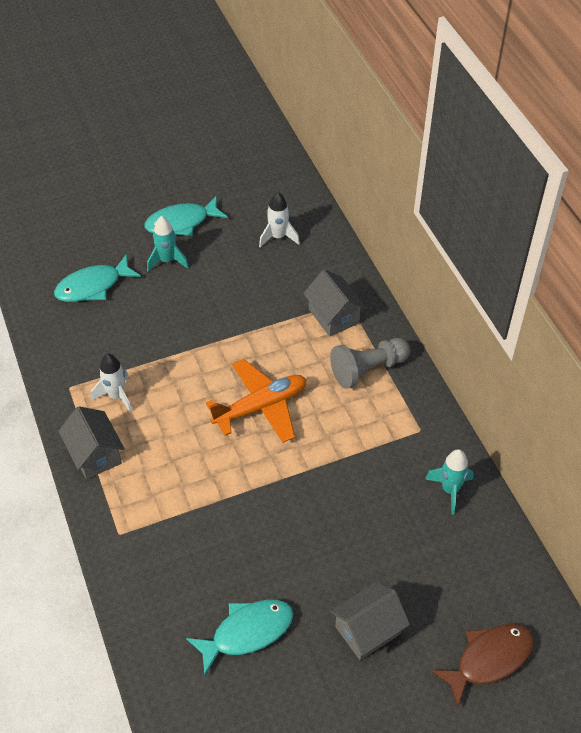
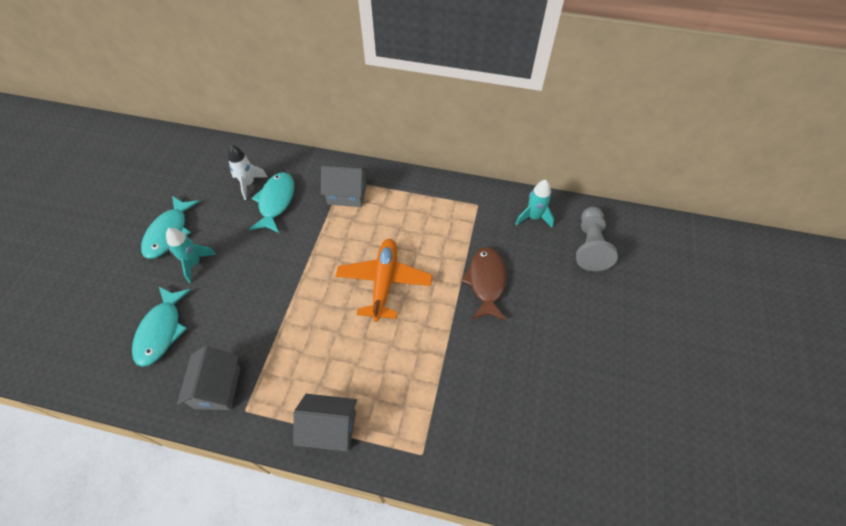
camera: 55 degrees left, 5 degrees up
(116, 396) = (287, 377): white rocket -> none
(247, 632) = (570, 407): turquoise fish -> turquoise fish (276, 202)
(368, 369) = (407, 203): grey pawn -> grey pawn (590, 246)
(368, 630) = (611, 327): grey house -> grey house (218, 387)
(489, 659) = (668, 273): brown fish -> brown fish (486, 281)

